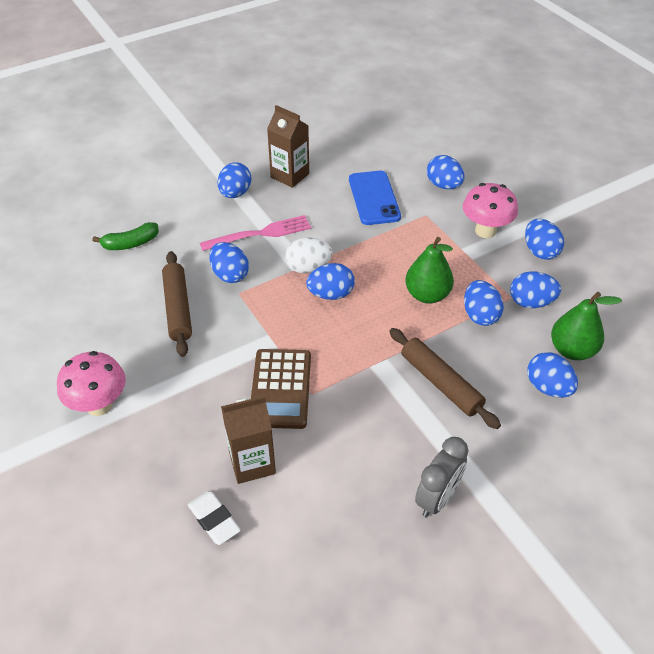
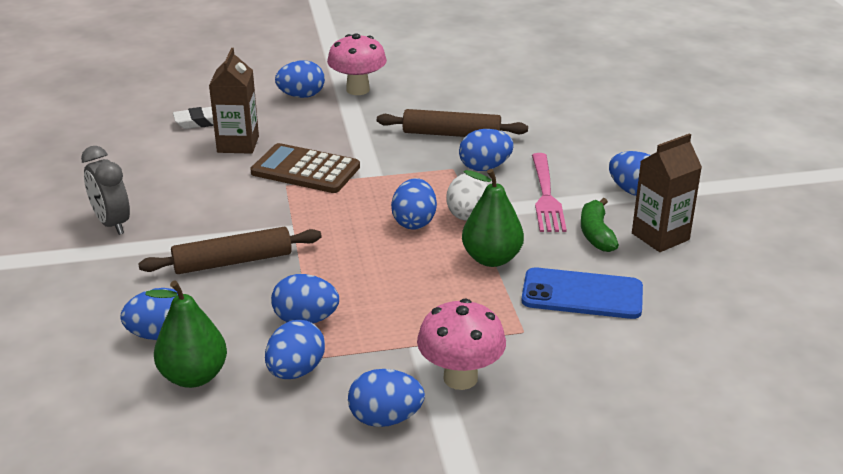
camera: 110 degrees right, 15 degrees down
(131, 243) = (567, 121): green banana -> green banana (596, 234)
(427, 295) = (368, 289): green pear -> green pear (491, 259)
(443, 185) = (587, 369): blue egg -> blue egg (301, 96)

